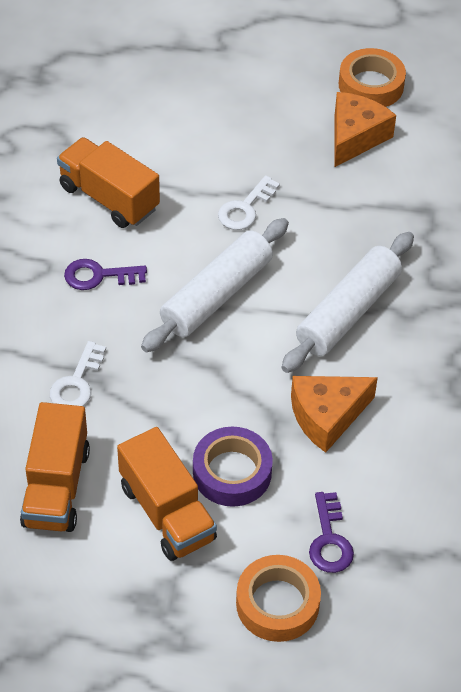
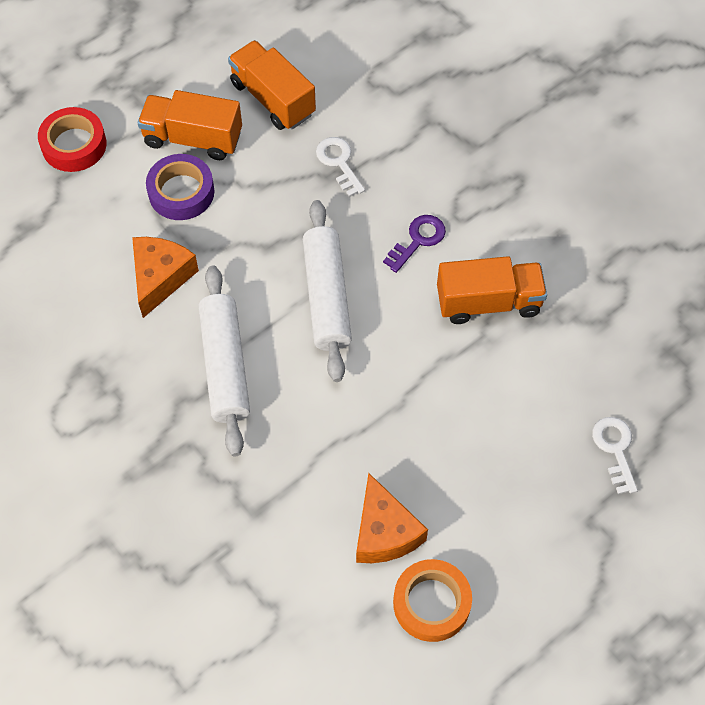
camera: 135 degrees right, 10 degrees up
(245, 208) = (388, 383): white key -> white key (615, 449)
(277, 603) = (74, 145): orange tape -> red tape
(329, 540) = (79, 203): purple key -> none

